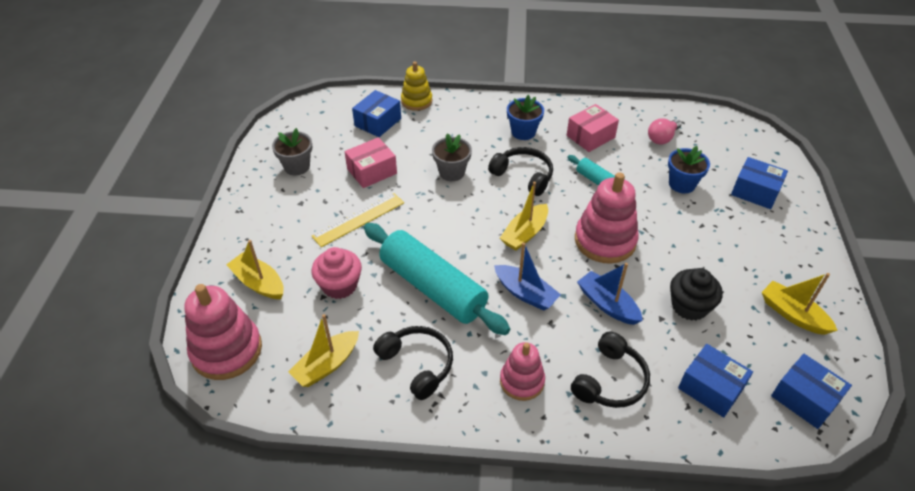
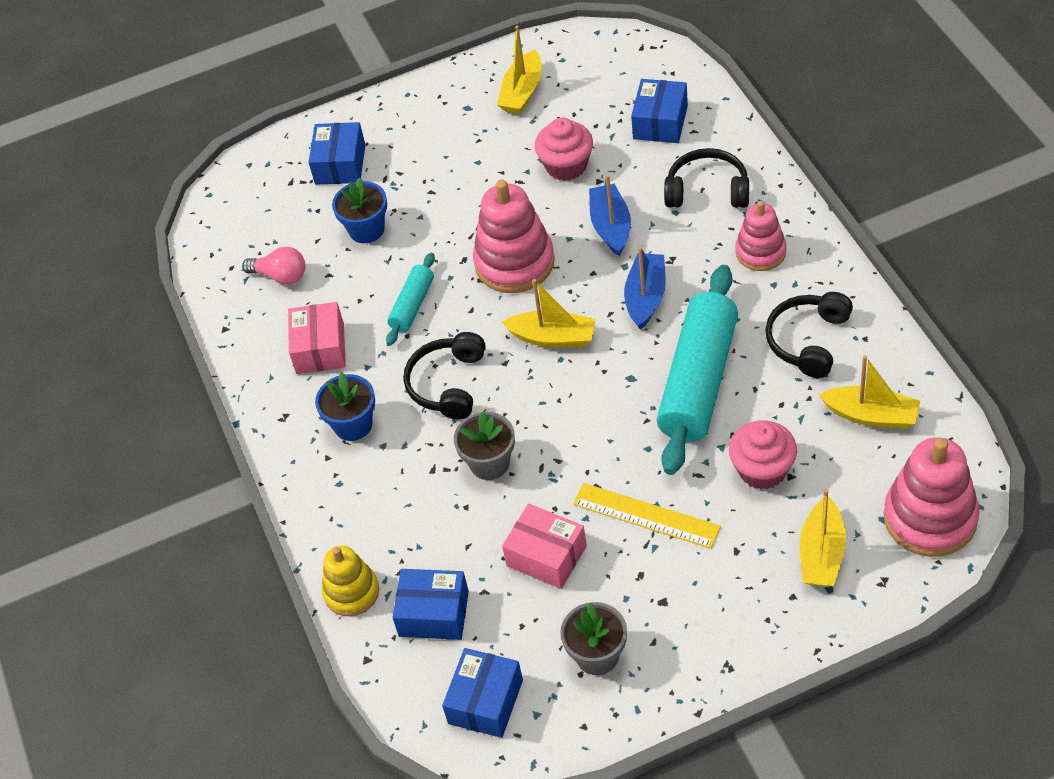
camera: 110 degrees left, 5 degrees up
(590, 136) = (320, 348): pink box -> pink box turned 60 degrees clockwise
(607, 304) = (611, 226): blue boat -> blue boat turned 150 degrees clockwise
(689, 306) = (566, 165): black cupcake -> pink cupcake
(804, 398) = (624, 62): blue box -> blue box (485, 702)

